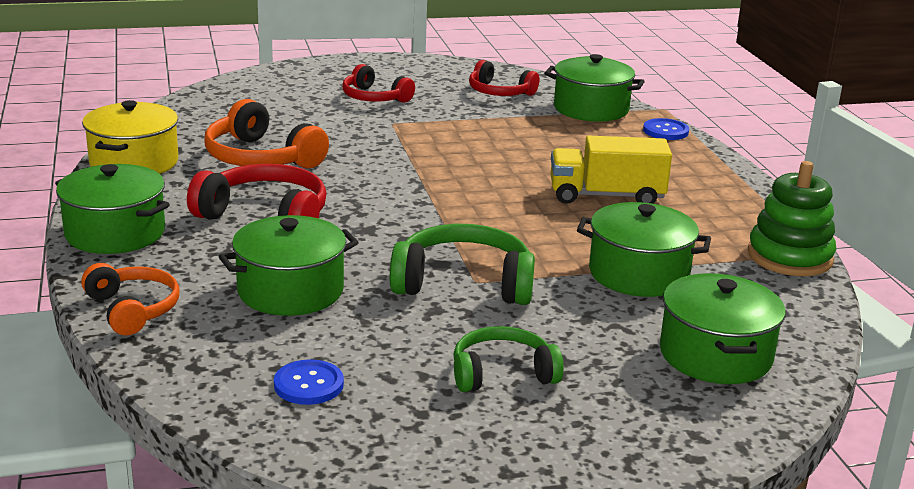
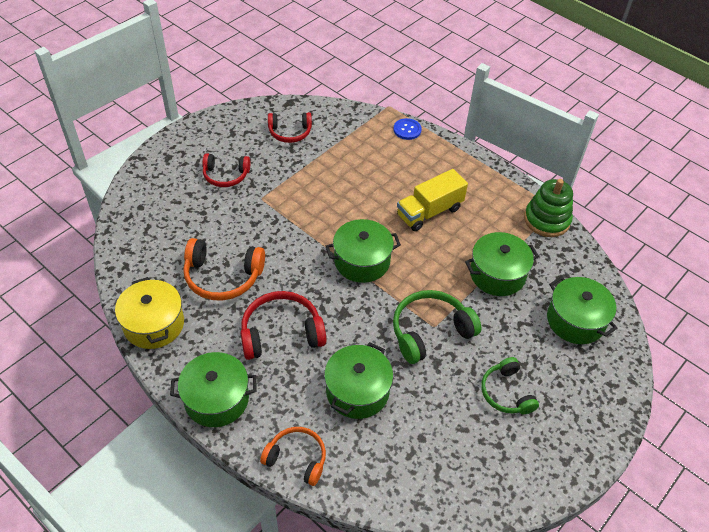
camera: 35 degrees left, 25 degrees up
(308, 384) = (435, 459): blue button -> none
(502, 373) = (506, 393): green headphones -> green headphones turned 60 degrees counterclockwise
(591, 109) = (352, 126): green pot -> green pot (362, 261)

